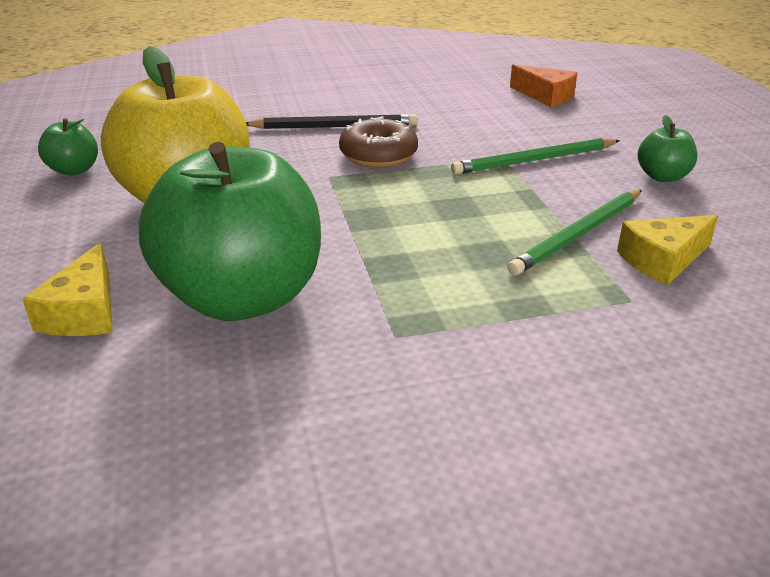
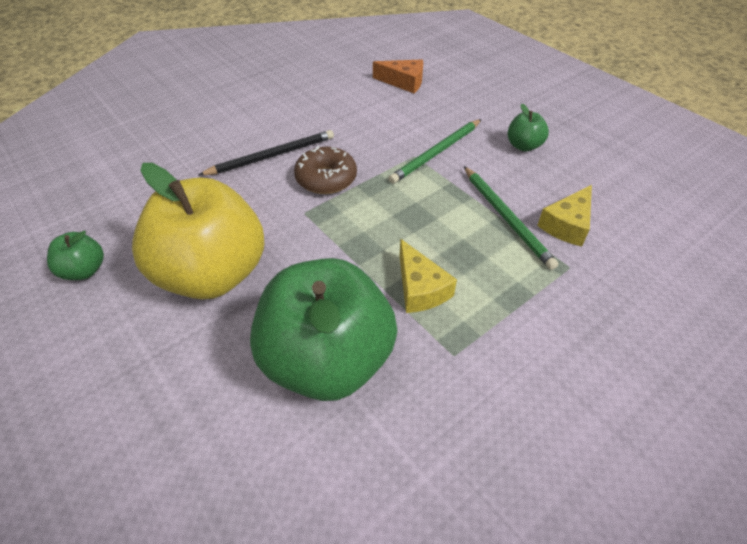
camera: 25 degrees left, 15 degrees up
(84, 312) = (216, 423): yellow cheese -> yellow cheese (420, 288)
(578, 234) = (506, 218): green pencil -> green pencil turned 45 degrees counterclockwise

